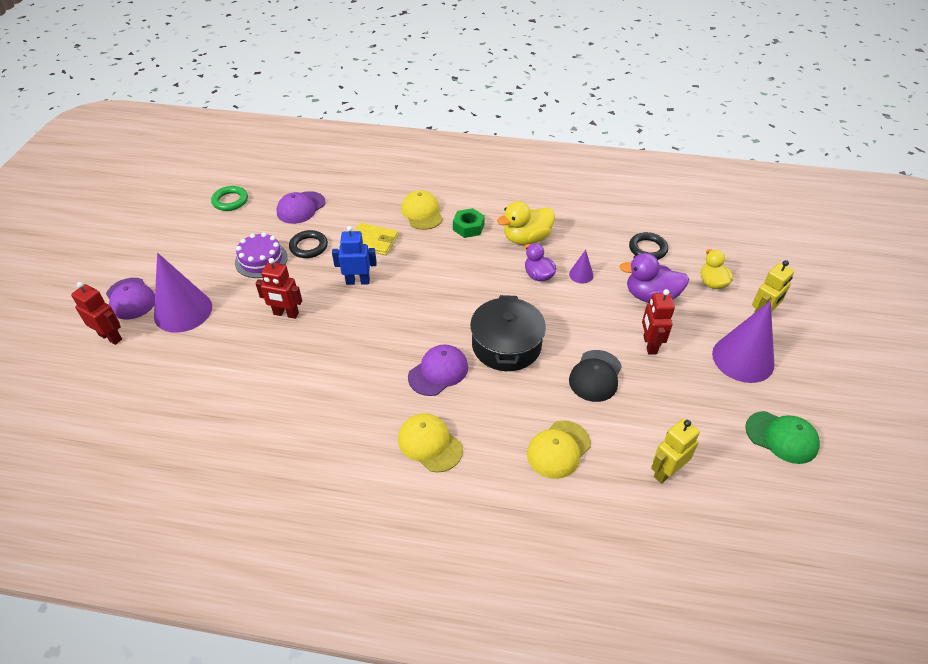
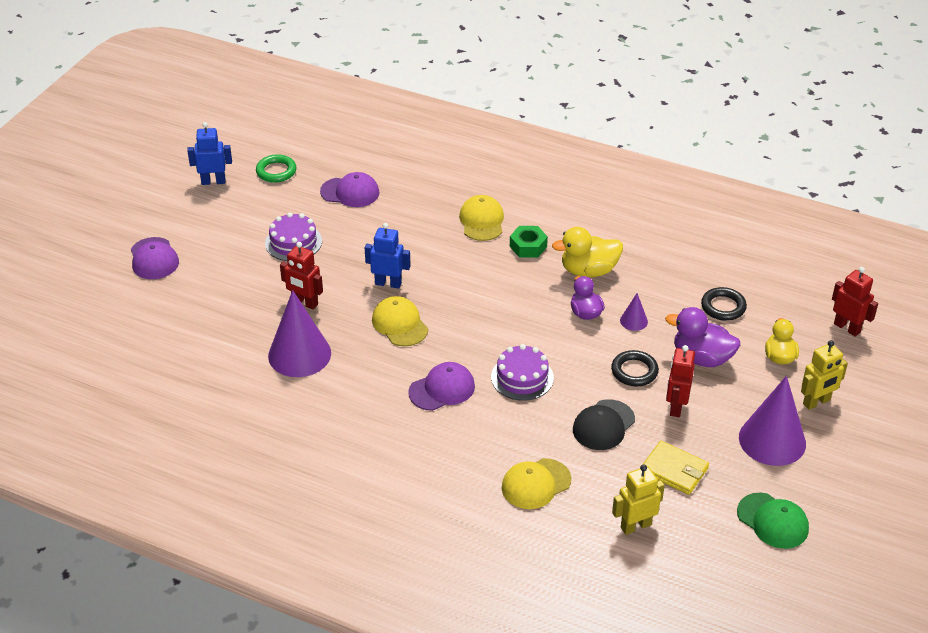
camera: 15 degrees right, 5 degrees down
(110, 337) = (128, 293): red robot -> red robot (847, 328)
(174, 219) = (213, 181): none -> blue robot
(183, 311) = (203, 281): purple cone -> purple cone (299, 354)
(301, 208) = (350, 192): purple cap -> purple cap turned 135 degrees counterclockwise
(309, 247) = (347, 237): black ring -> black ring (634, 371)
(373, 241) = (418, 243): yellow wallet -> yellow wallet (674, 470)
(429, 444) = (410, 453): yellow cap -> yellow cap (399, 324)
(506, 345) = (522, 377): black pot -> purple cake

